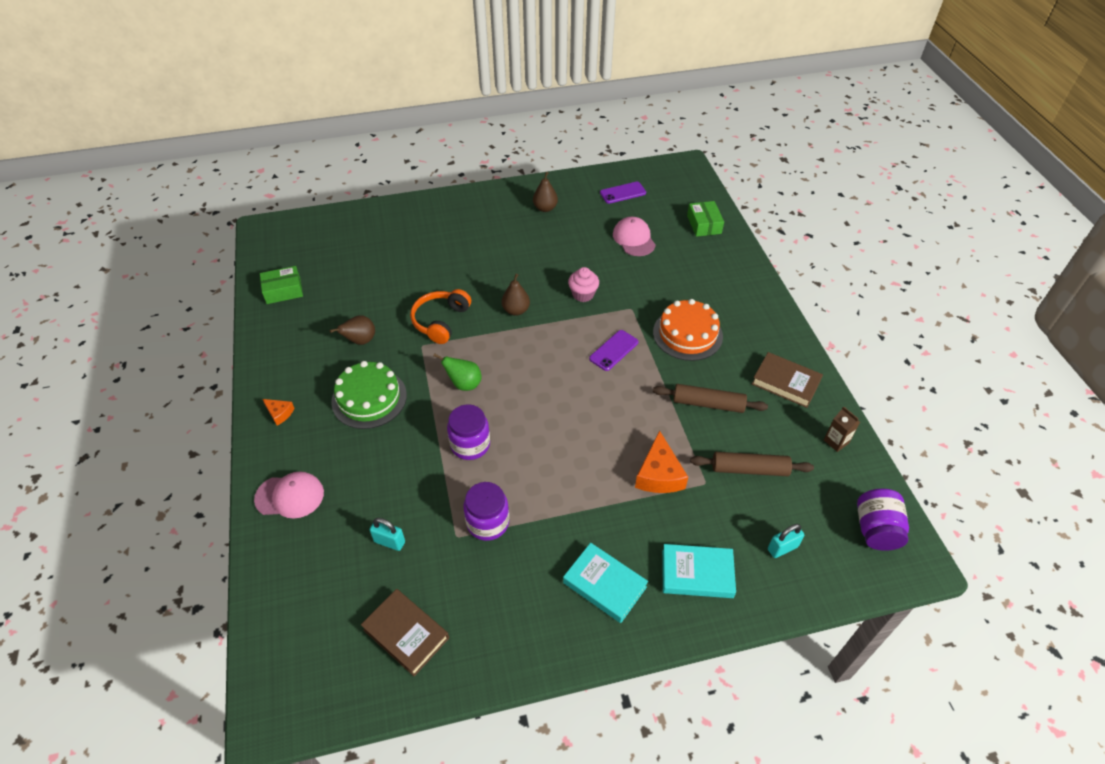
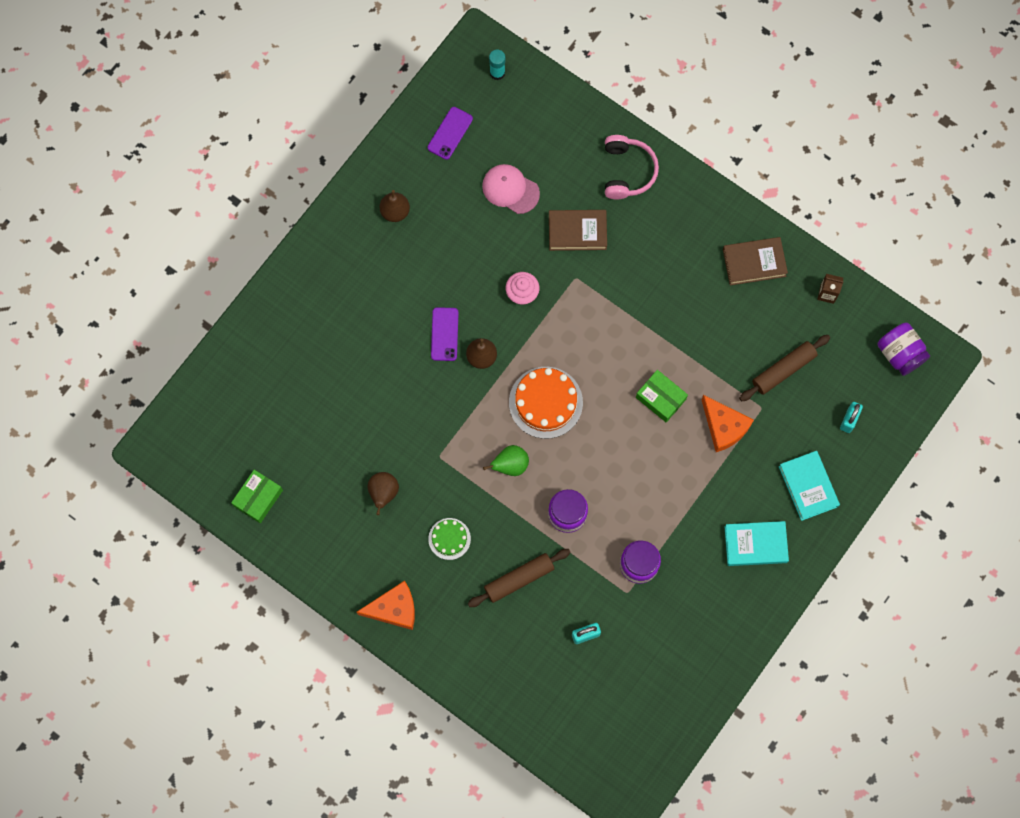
camera: 40 degrees left, 25 degrees up
(279, 413) = (394, 609): orange cheese -> orange cheese, size x1.86
(290, 496) = (479, 663): pink cap -> none
(369, 398) = (449, 539): green cake -> green cake, size x0.56
(406, 634) = (659, 683): brown book -> brown book (577, 231)
(440, 321) = (429, 419): orange headphones -> none
(614, 350) = (598, 335): purple phone -> purple phone (444, 334)
(685, 183) = (497, 73): none -> turquoise glue stick
(687, 334) = (643, 270): orange cake -> orange cake (545, 402)
(697, 574) = (808, 486): turquoise book -> turquoise book turned 75 degrees counterclockwise
(704, 224) = (558, 120): green box -> green box (661, 398)
(708, 404) = (711, 332): brown rolling pin -> brown rolling pin (519, 579)
(729, 275) = (627, 171): none -> pink headphones

